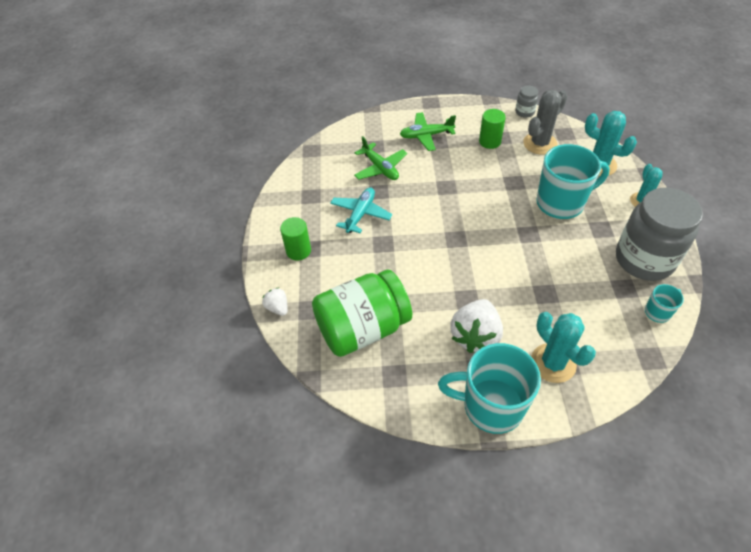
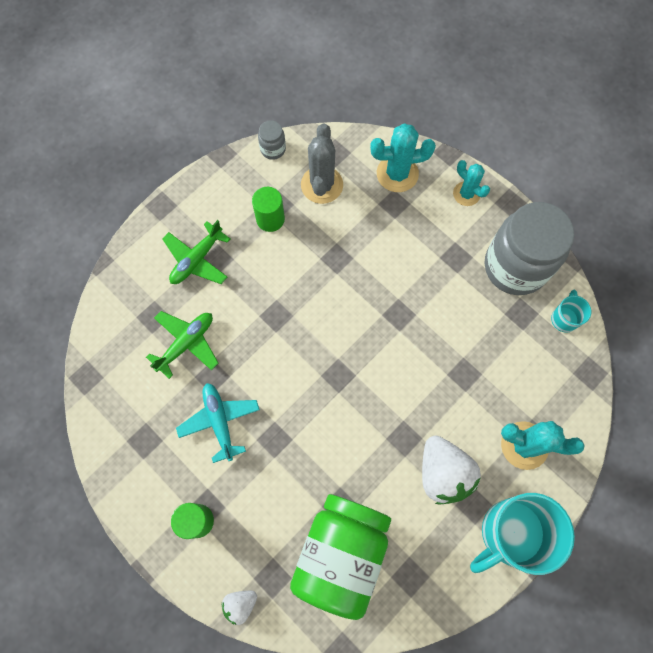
camera: 45 degrees left, 20 degrees up
(278, 308) = (240, 604): white strawberry -> white strawberry turned 45 degrees counterclockwise
(380, 168) = (186, 343): green plane -> green plane turned 60 degrees counterclockwise
(561, 203) = (399, 251): turquoise mug -> none

